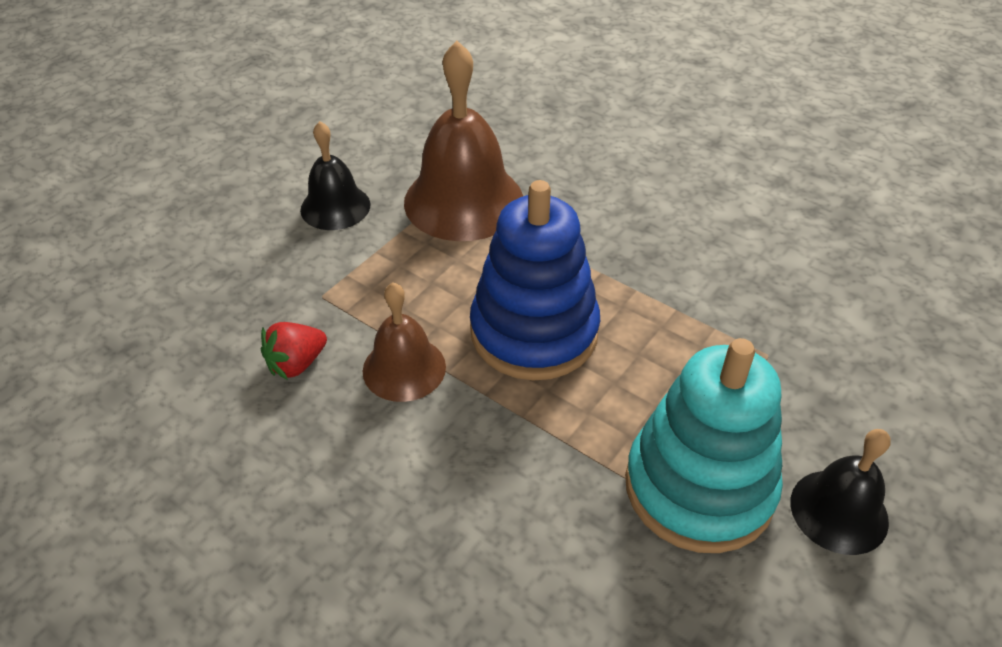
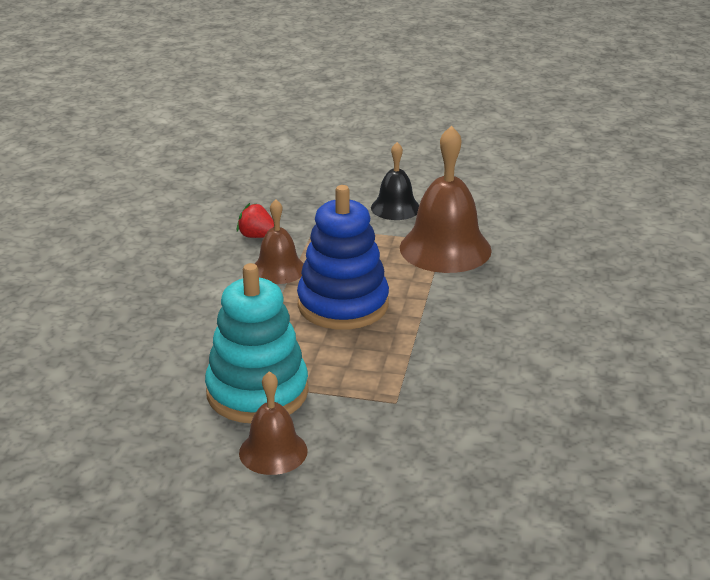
camera: 65 degrees right, 15 degrees down
(839, 511) = (273, 451): black bell -> brown bell

